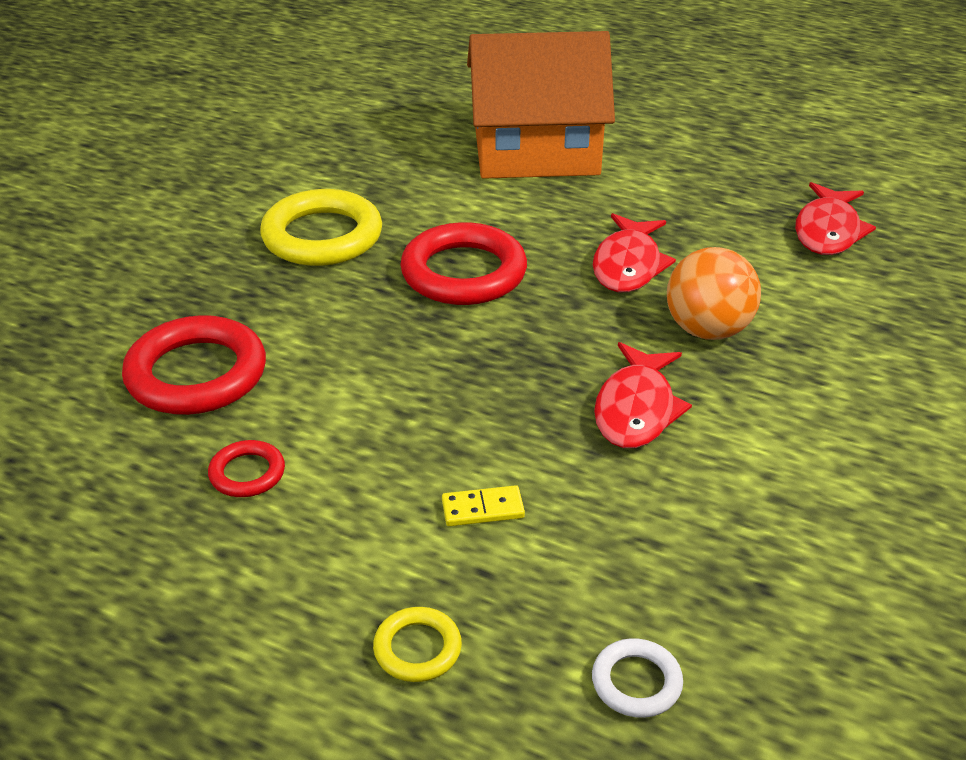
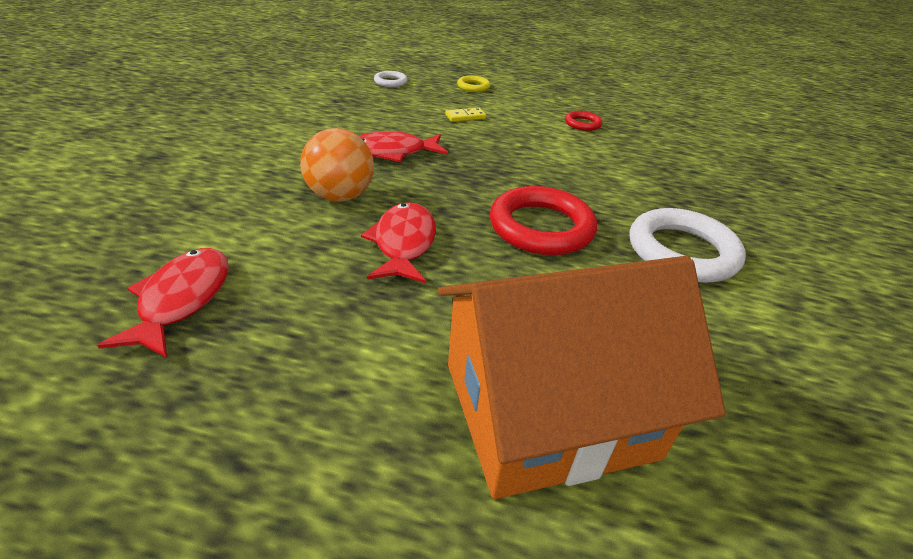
camera: 165 degrees right, 0 degrees up
(196, 374) = (655, 158): red ring -> none
(322, 236) = (682, 252): yellow ring -> white ring
(636, 409) = (393, 152): red fish -> red fish turned 105 degrees counterclockwise

